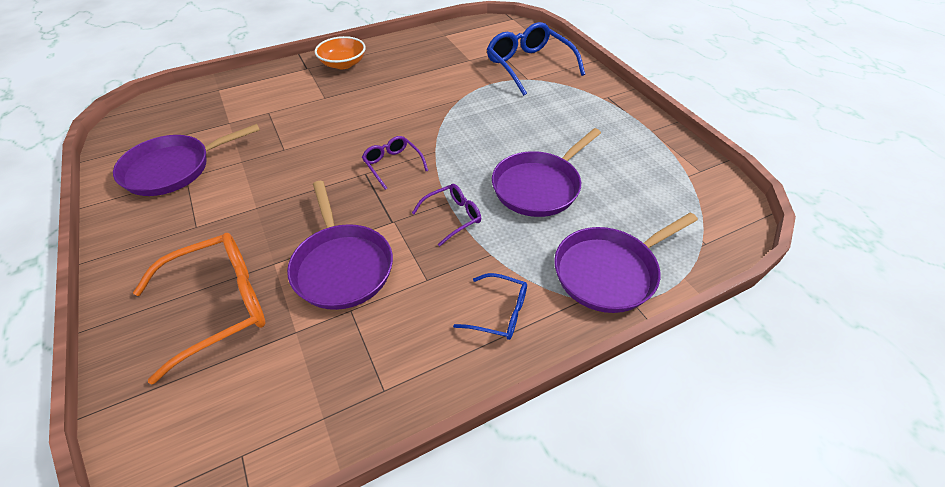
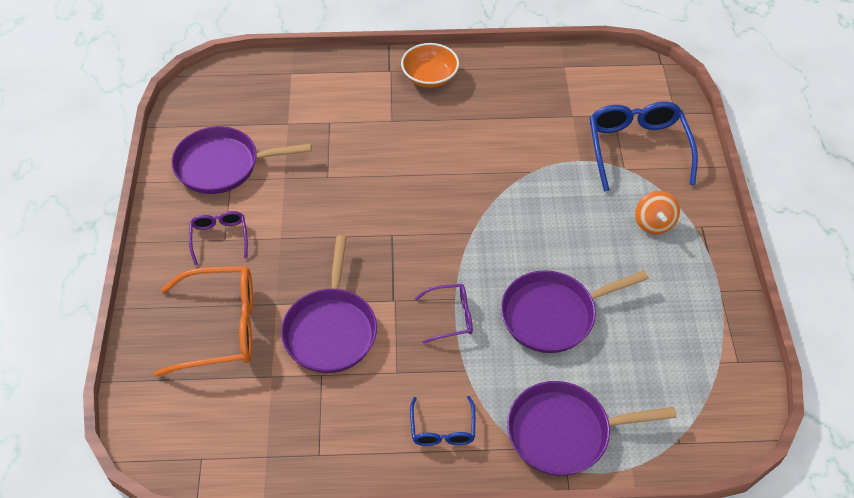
camera: 25 degrees right, 5 degrees up
(392, 165) = (422, 234): purple glasses -> purple glasses (219, 238)
(499, 313) = (442, 429): blue glasses -> blue glasses turned 45 degrees clockwise
(573, 104) = (654, 223): none -> orange spinning top

